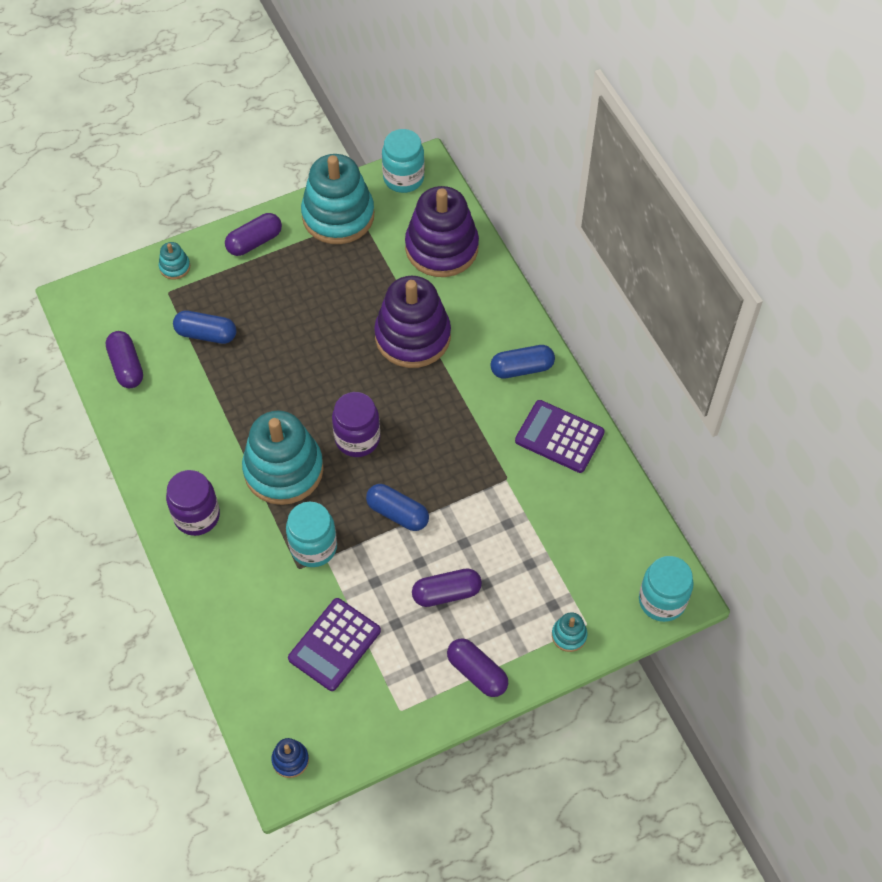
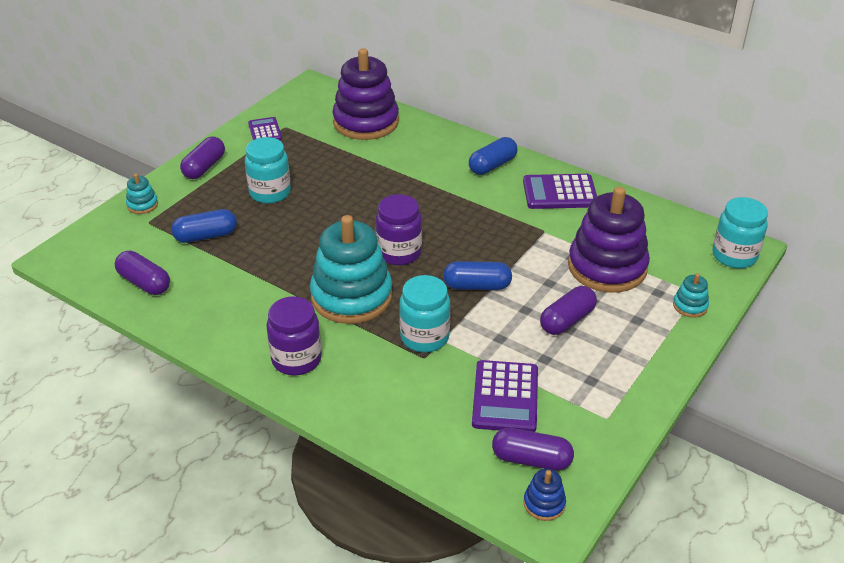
camera: 30 degrees left, 20 degrees down
(338, 215) = (265, 131): turquoise stacking toy -> purple calculator
(403, 178) = (301, 96): turquoise jar -> turquoise jar (270, 193)
(412, 336) = (389, 177): purple stacking toy -> purple stacking toy (607, 267)
(477, 672) = (644, 362): purple capsule -> purple capsule (531, 459)

